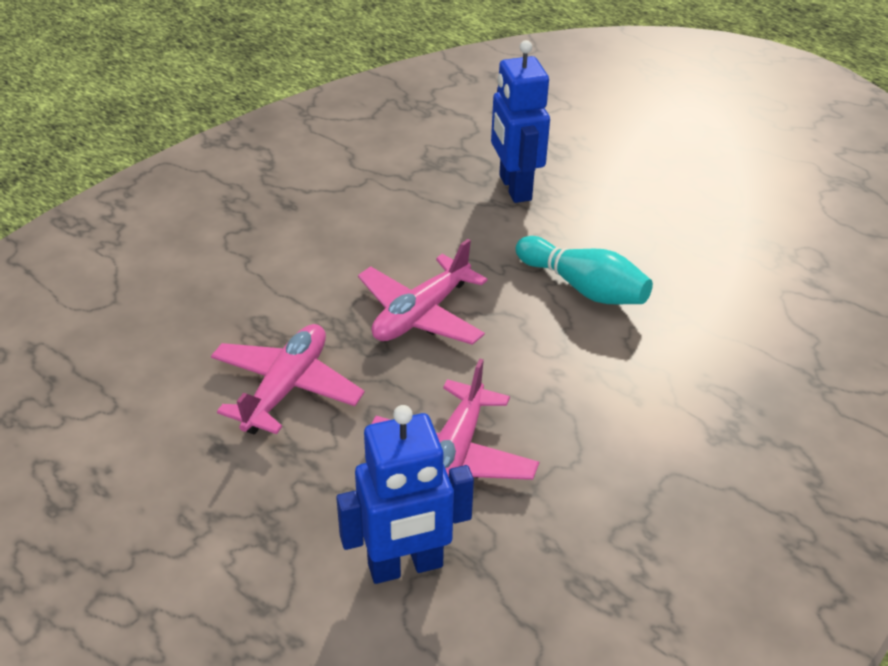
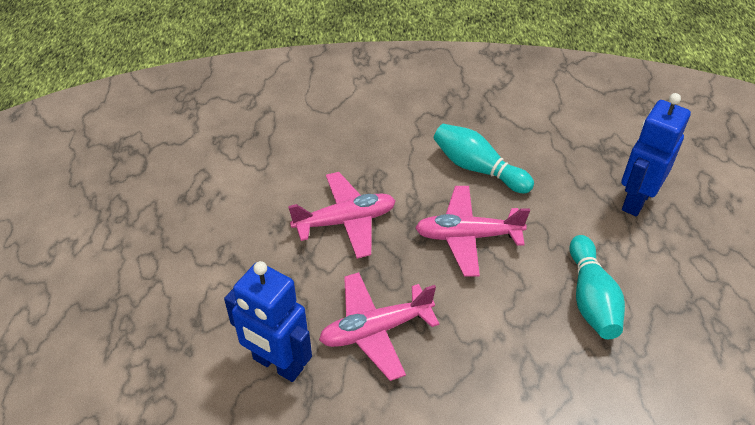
camera: 50 degrees right, 5 degrees up
(349, 251) = (477, 168): none -> turquoise bowling pin

